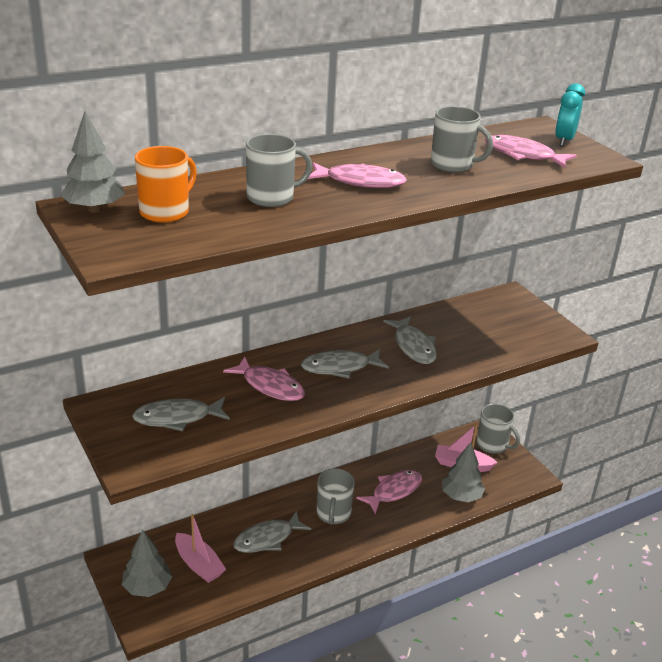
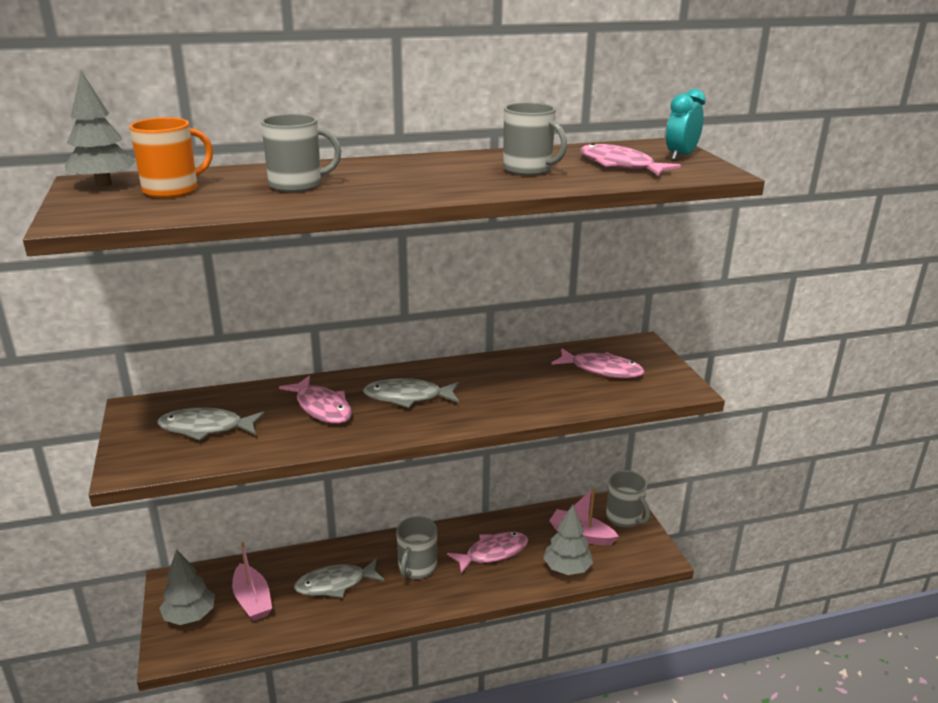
camera: 15 degrees right, 5 degrees down
(360, 182) = (408, 177): pink fish -> pink fish (602, 370)
(413, 346) = (501, 384): grey fish -> none

